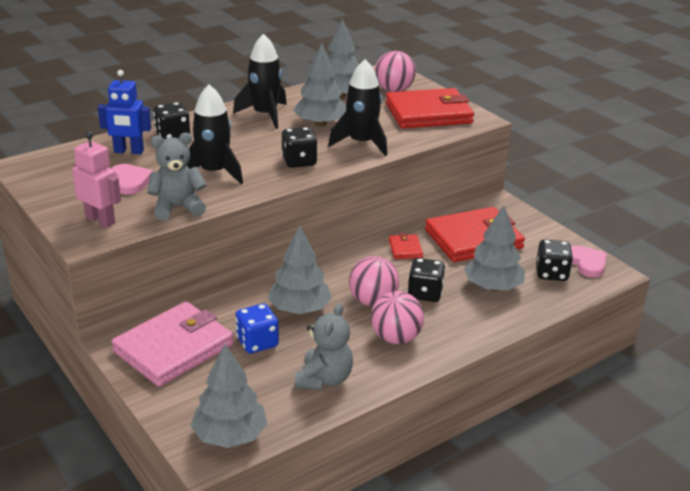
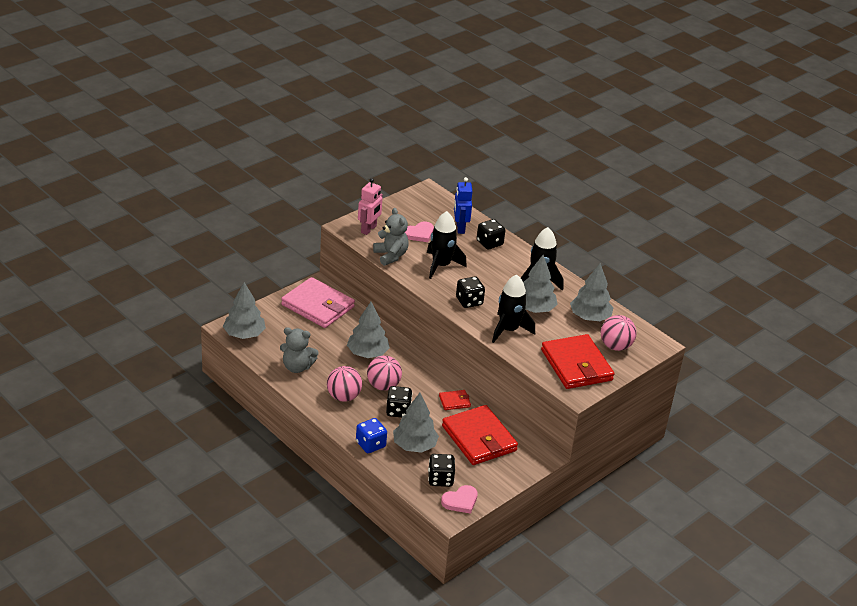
camera: 80 degrees right, 5 degrees up
(257, 342) = (329, 338): blue dice -> blue dice (370, 444)

